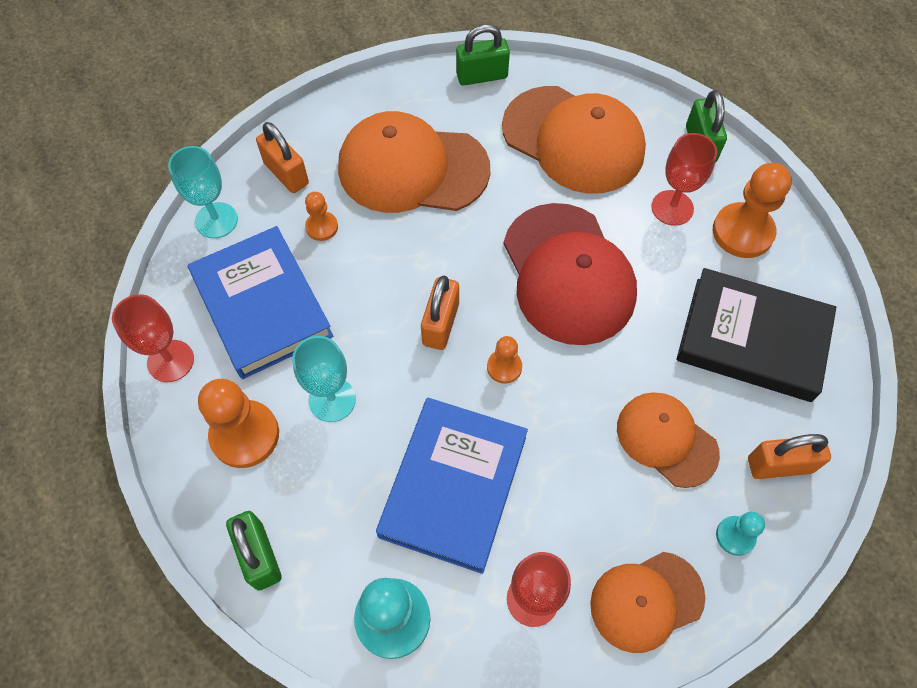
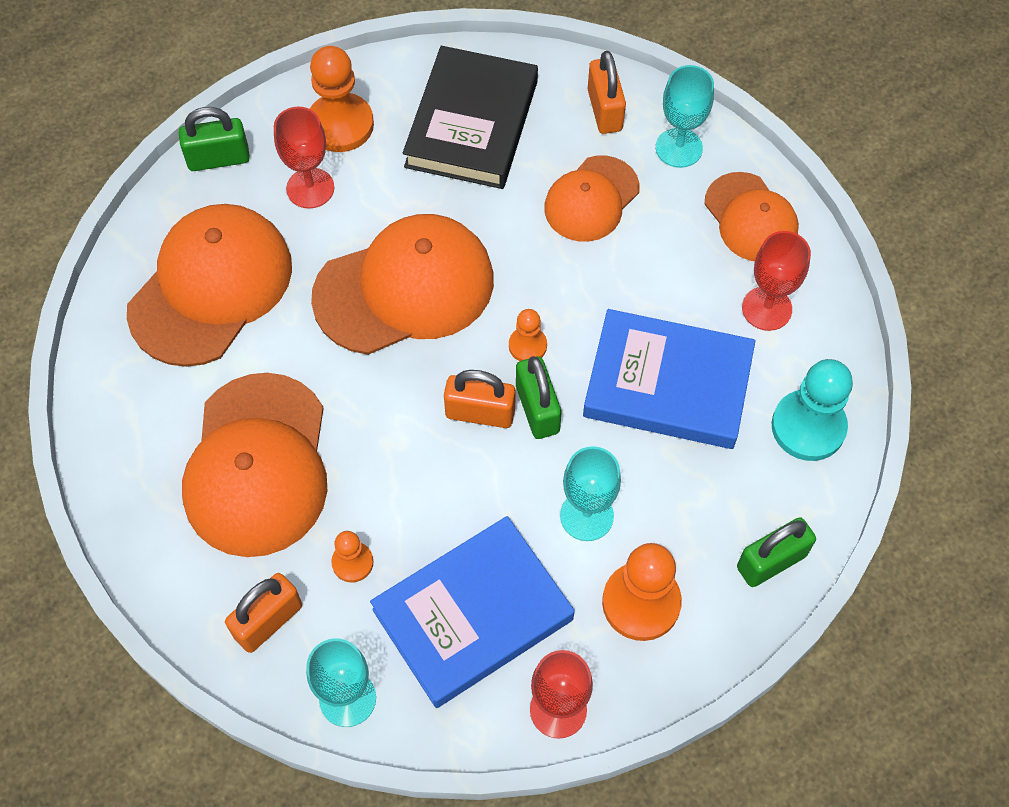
camera: 95 degrees left, 0 degrees up
(482, 76) = (101, 396): green padlock -> green padlock (537, 409)
(568, 274) = (405, 288): red cap -> orange cap
(735, 536) = (679, 148): turquoise pawn -> turquoise goblet

